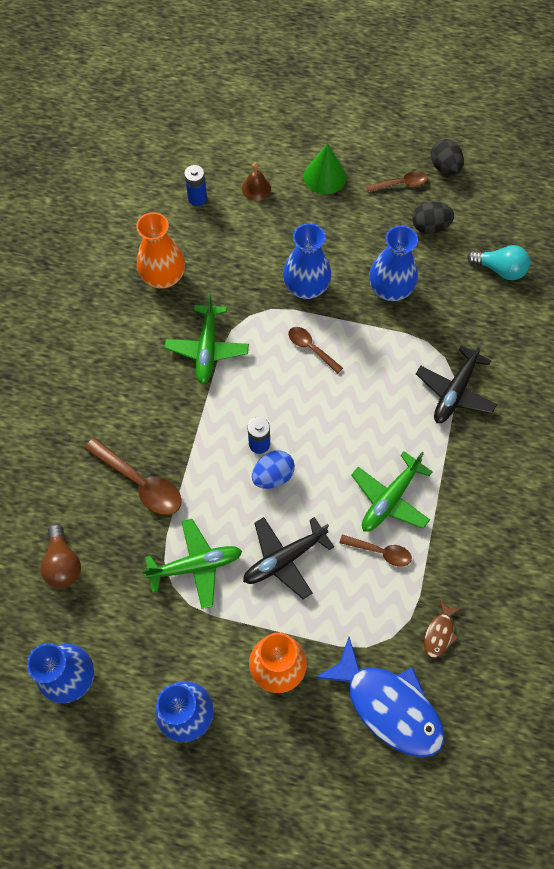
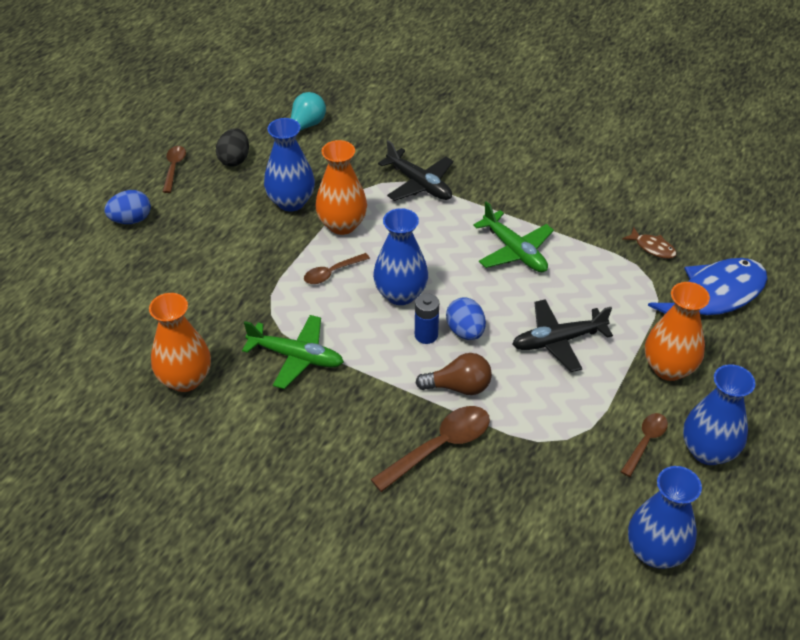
camera: 75 degrees left, 20 degrees down
(63, 563) = (519, 538): brown light bulb -> brown light bulb (459, 387)
(196, 565) = (549, 414): green plane -> none
(197, 198) = (96, 329): blue battery -> none
(256, 188) = (113, 276): brown bell -> none
(284, 559) = (558, 341): black plane -> black plane turned 90 degrees clockwise
(306, 287) = (258, 262): blue vase -> blue vase (400, 294)
(325, 176) = (131, 220): green cone -> blue egg
(375, 339) = (342, 225): none -> orange vase
(380, 551) = (566, 269): brown spoon -> brown spoon (645, 442)
(444, 167) = (173, 135): black egg -> none

